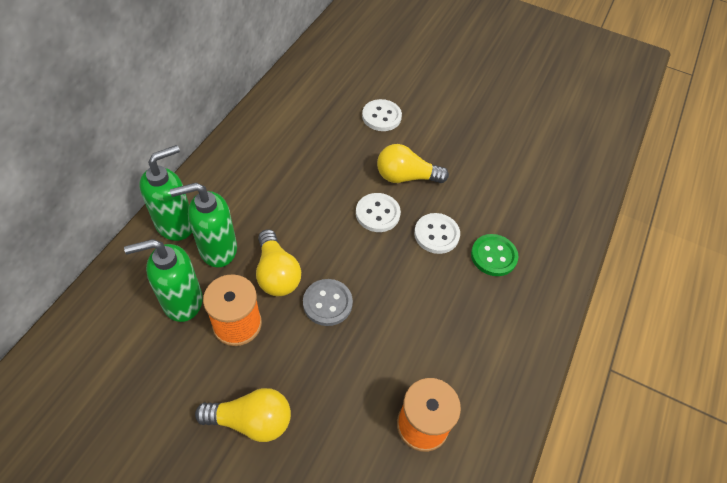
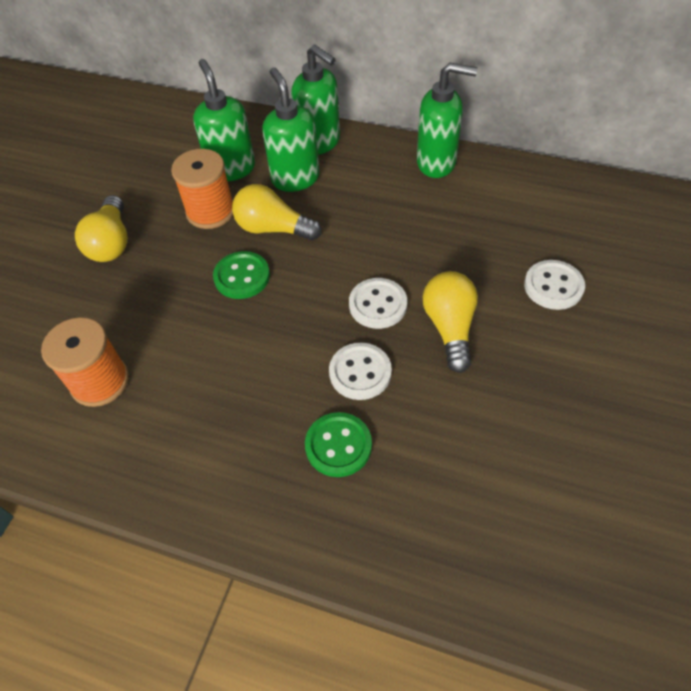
camera: 90 degrees right, 0 degrees up
(238, 149) = (437, 163): none -> green soap dispenser
(277, 273) = (273, 228): yellow light bulb -> yellow light bulb turned 45 degrees clockwise
(327, 303) = (242, 277): grey button -> green button

